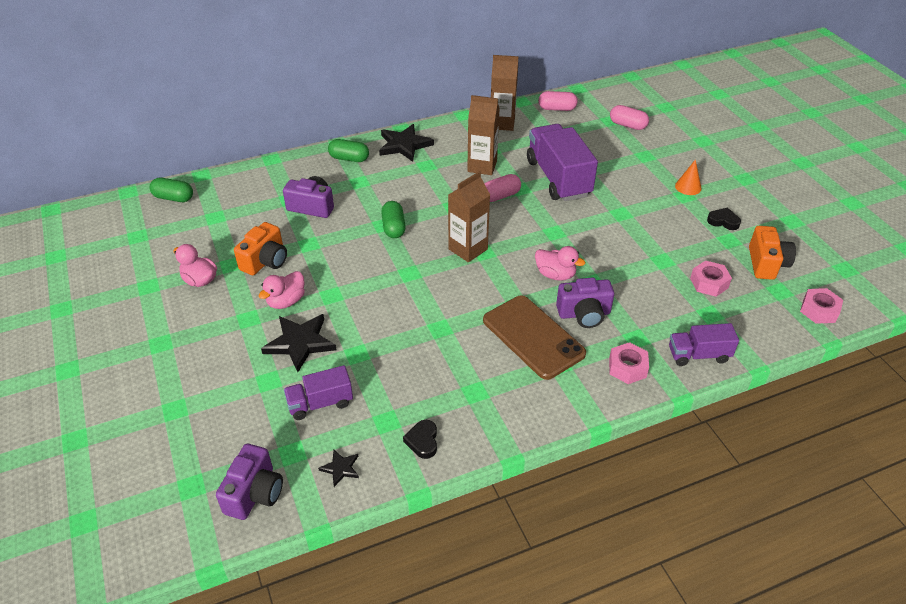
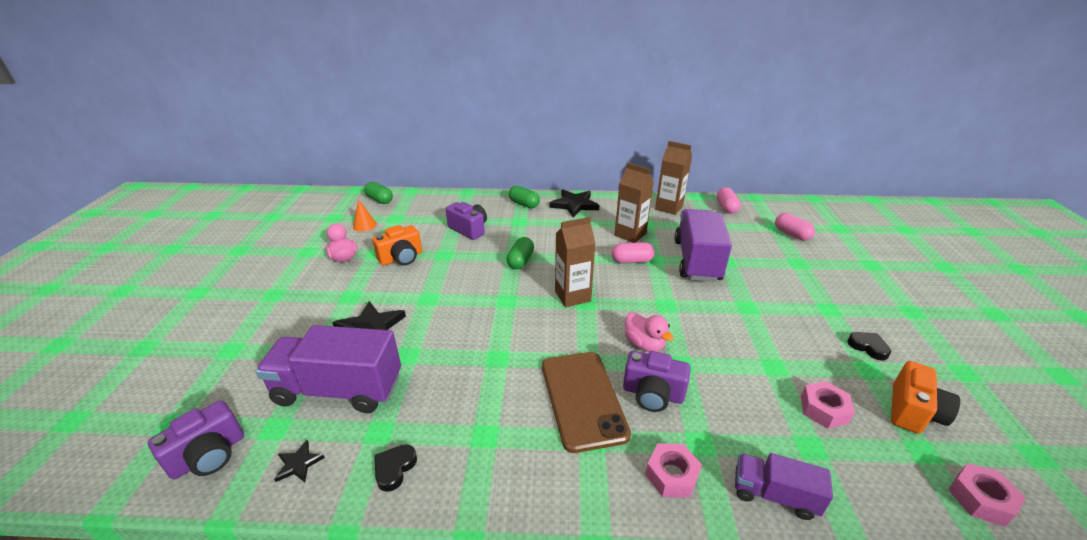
camera: 25 degrees right, 10 degrees down
(286, 301) = (389, 292): pink duck -> none
(320, 403) = (339, 389): purple truck -> purple truck, size x1.84
(557, 109) = (726, 207): pink capsule -> pink capsule turned 60 degrees clockwise
(688, 187) = (836, 302): orange cone -> orange cone (364, 225)

